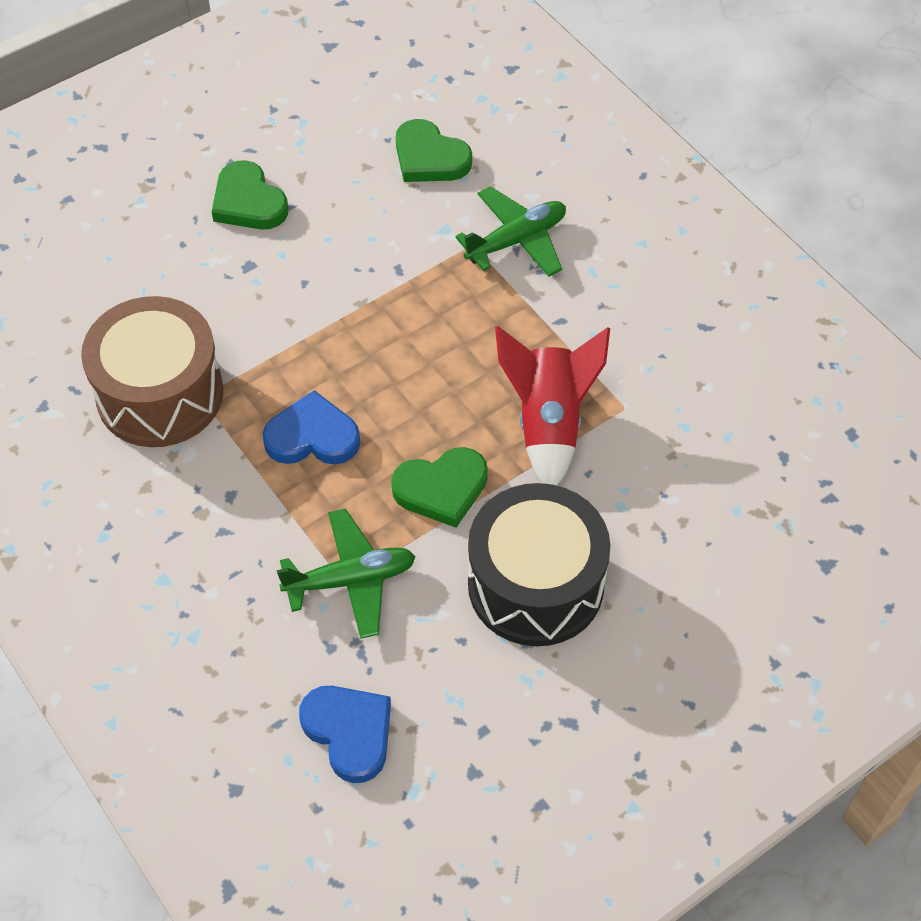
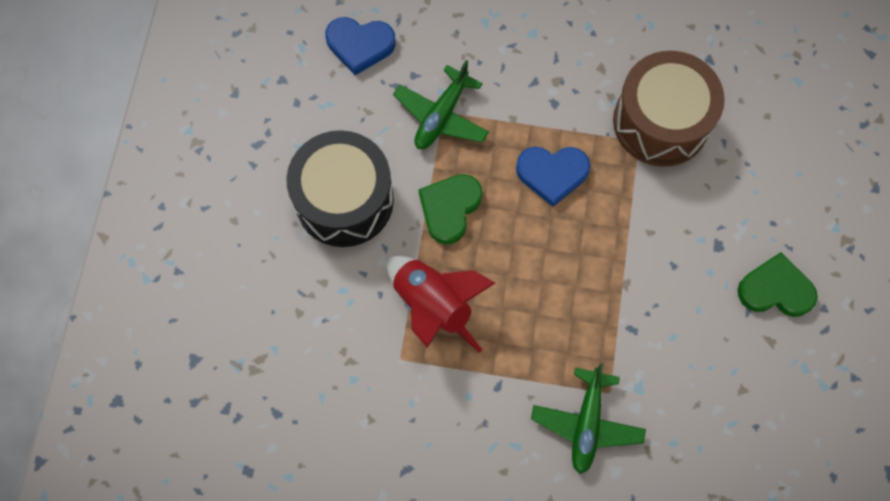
camera: 135 degrees right, 15 degrees up
(312, 436) = (552, 174): blue heart -> blue heart turned 45 degrees clockwise
(429, 157) = (713, 438): green heart -> none

